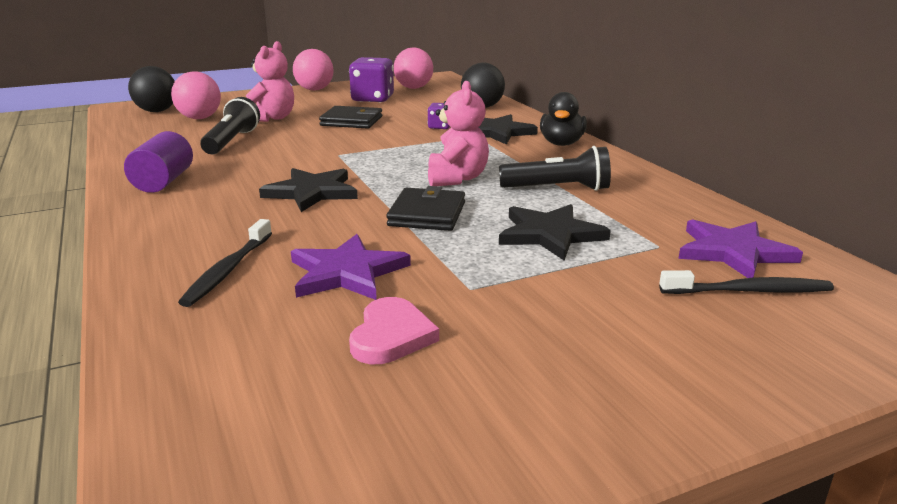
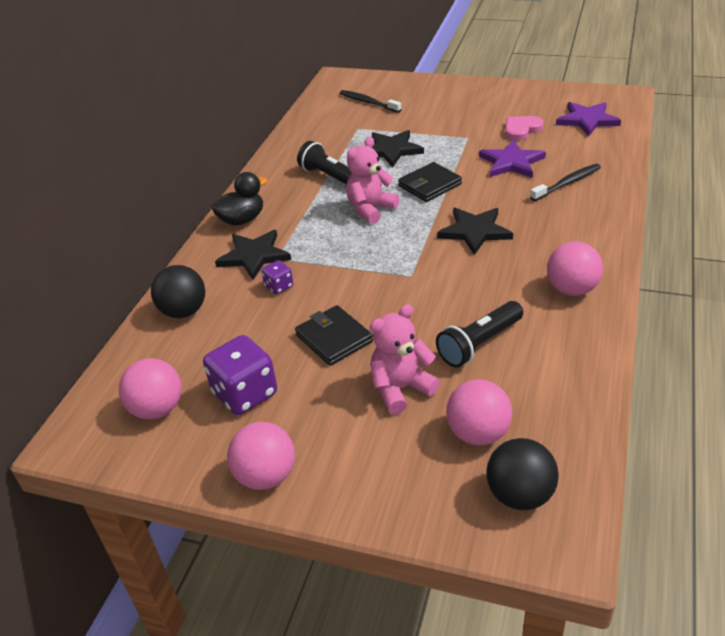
camera: 135 degrees left, 15 degrees up
(163, 182) = (571, 289): purple cylinder -> pink ball
(733, 252) = (336, 116): purple star -> purple star (587, 120)

